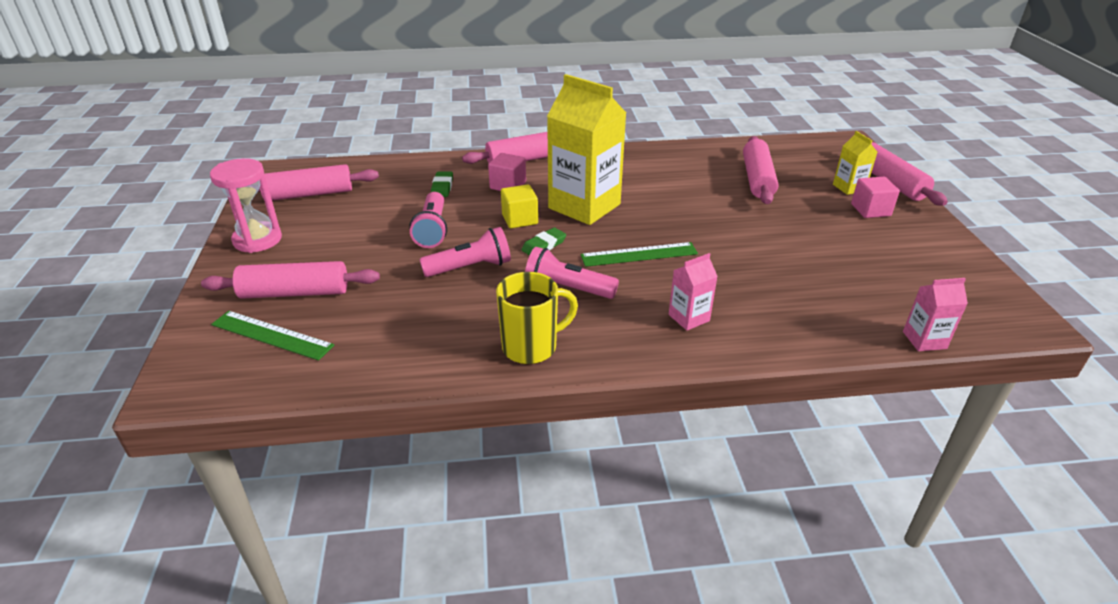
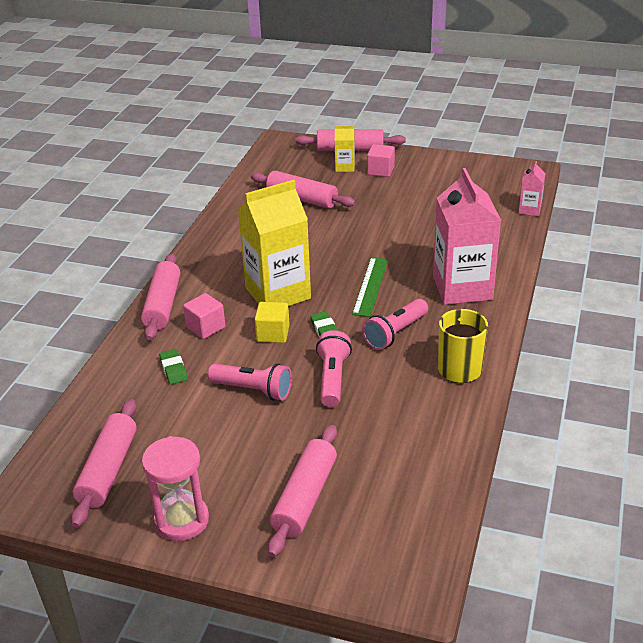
camera: 65 degrees left, 0 degrees up
(271, 335) = (366, 519): green ruler -> none
(442, 187) = (174, 369): green eraser -> green eraser turned 45 degrees clockwise
(689, 318) = (462, 288): pink carton -> pink carton, size x2.19

